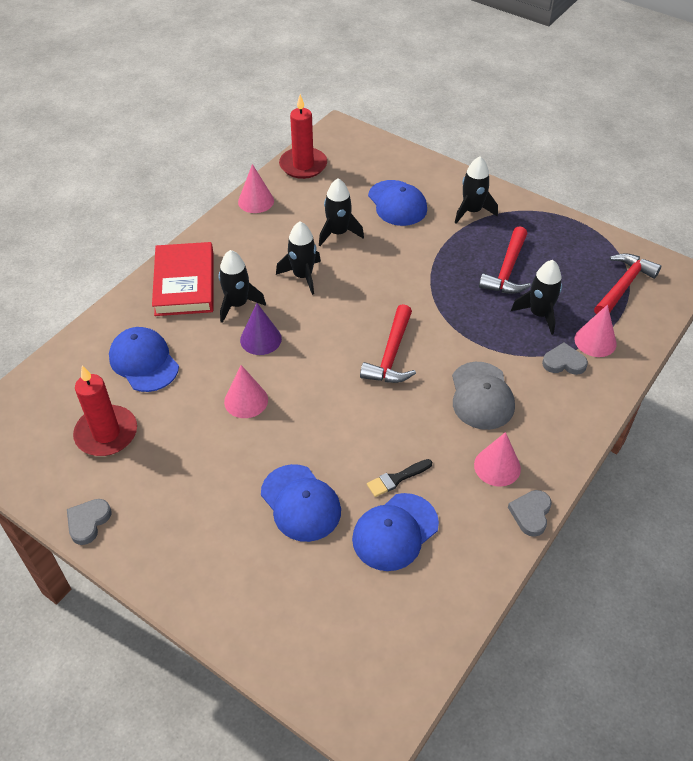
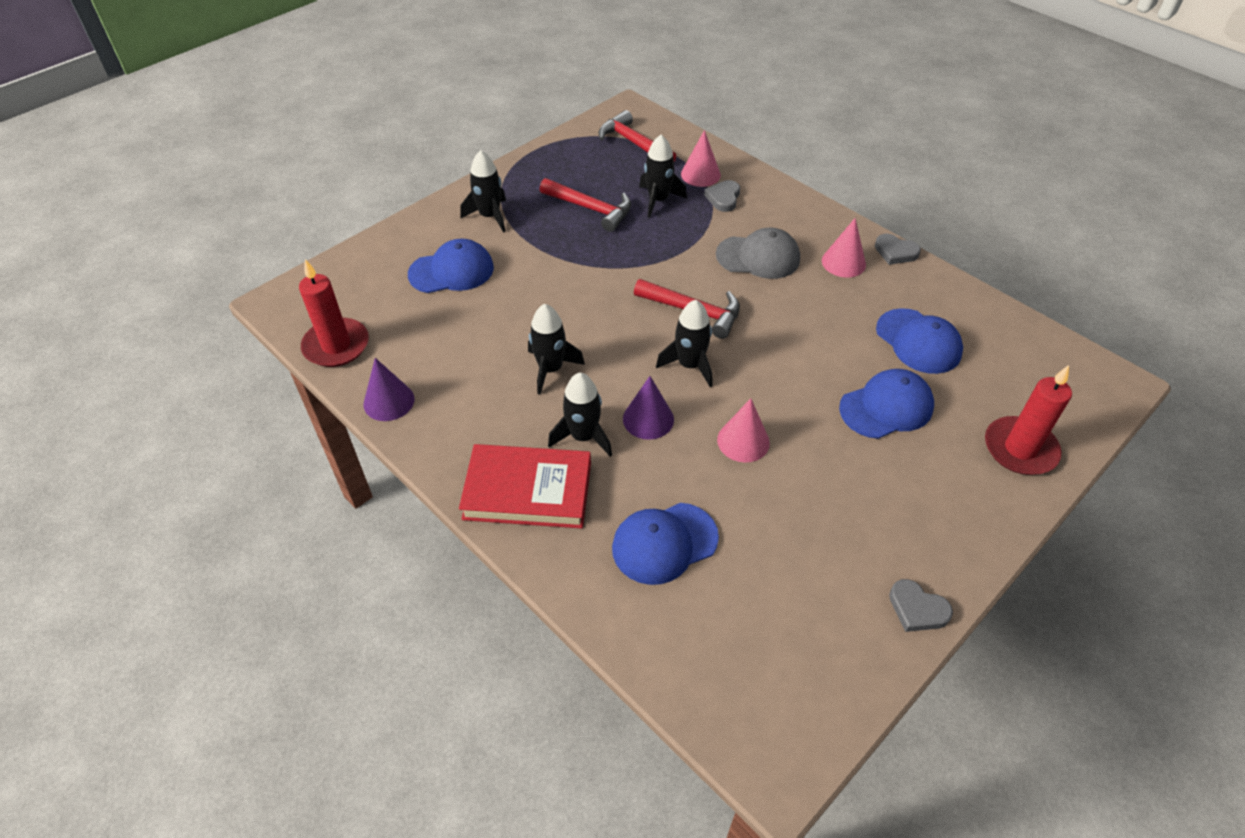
camera: 80 degrees left, 0 degrees up
(106, 433) = (782, 588): red candle -> red candle (1020, 449)
(256, 201) = (389, 401): pink cone -> purple cone
(338, 233) = (484, 328): black rocket -> black rocket (690, 365)
(396, 479) = (856, 331): black brush -> none

